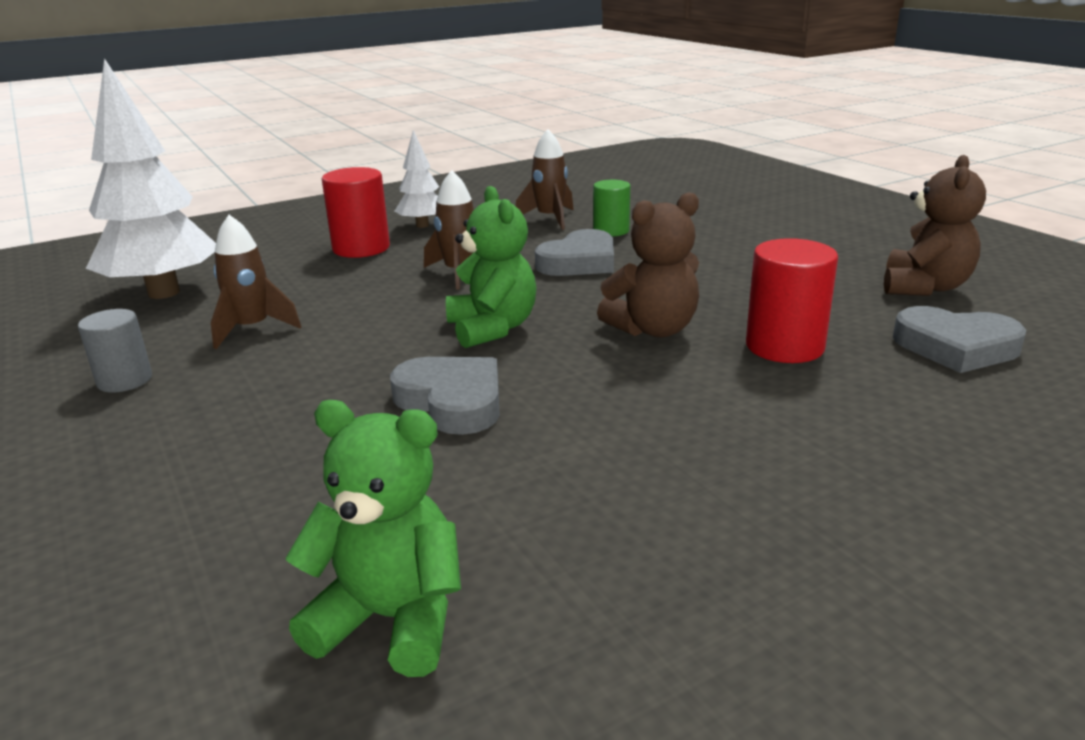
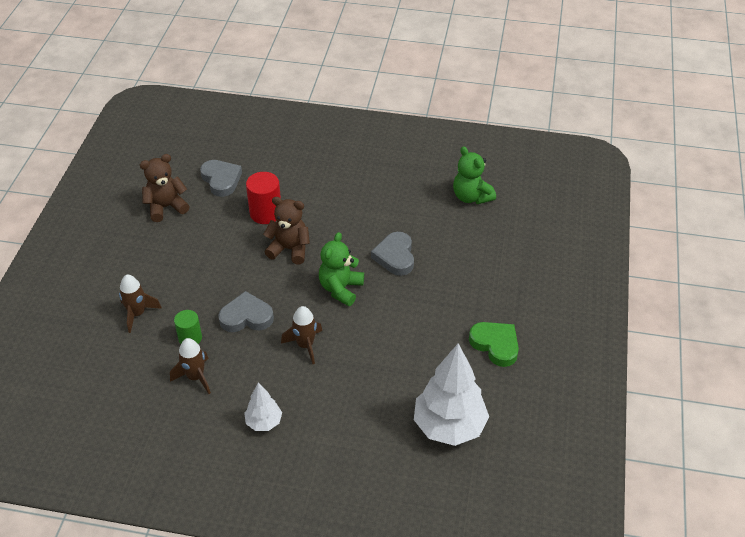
camera: 140 degrees left, 20 degrees up
(124, 380) = (495, 345): grey cylinder -> green heart
(252, 329) = (428, 354): brown rocket -> brown rocket (137, 314)
(361, 248) = (322, 412): red cylinder -> none

